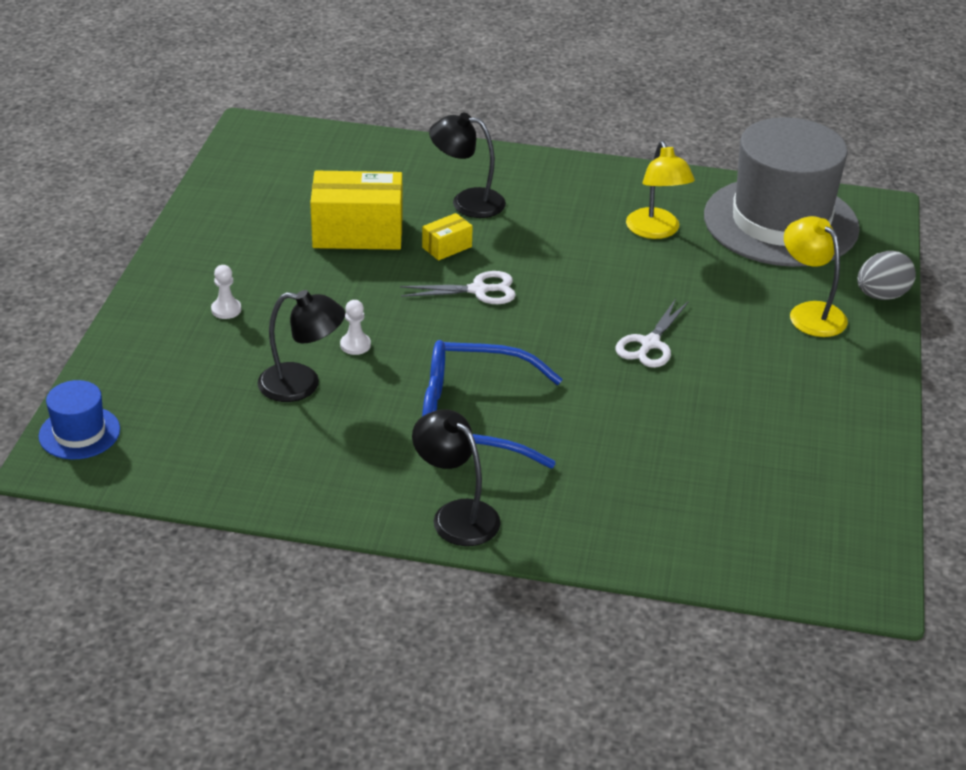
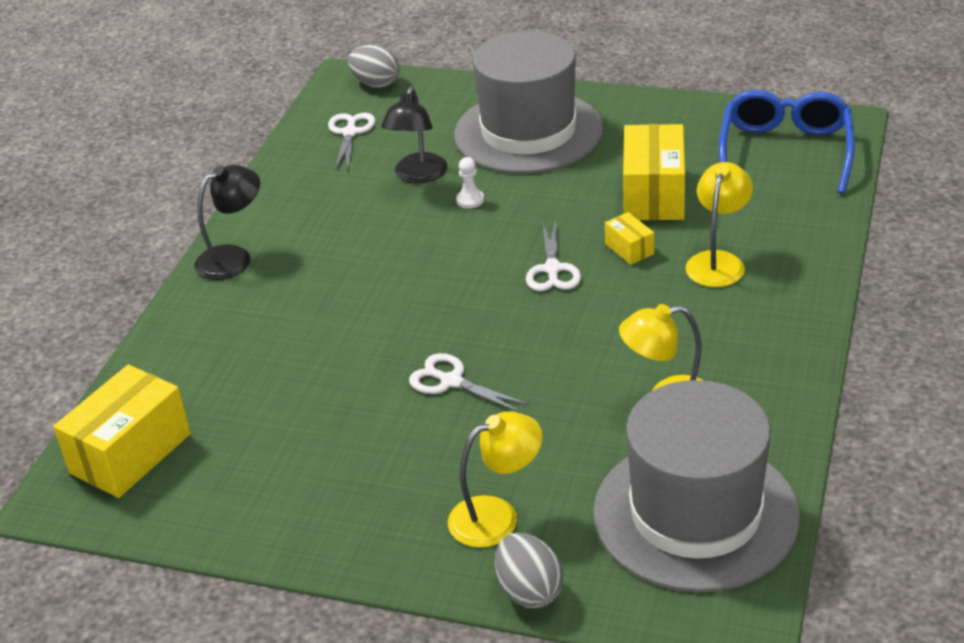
camera: 100 degrees right, 0 degrees up
(79, 433) = (376, 83): blue hat -> grey egg
(196, 445) = (350, 133): none -> white scissors
(226, 310) = (528, 132): white pawn -> grey hat
(467, 202) = (718, 261): black lamp -> yellow lamp
(473, 418) = (355, 266): blue glasses -> blue glasses (785, 152)
(791, 546) = (130, 453): none -> yellow box

